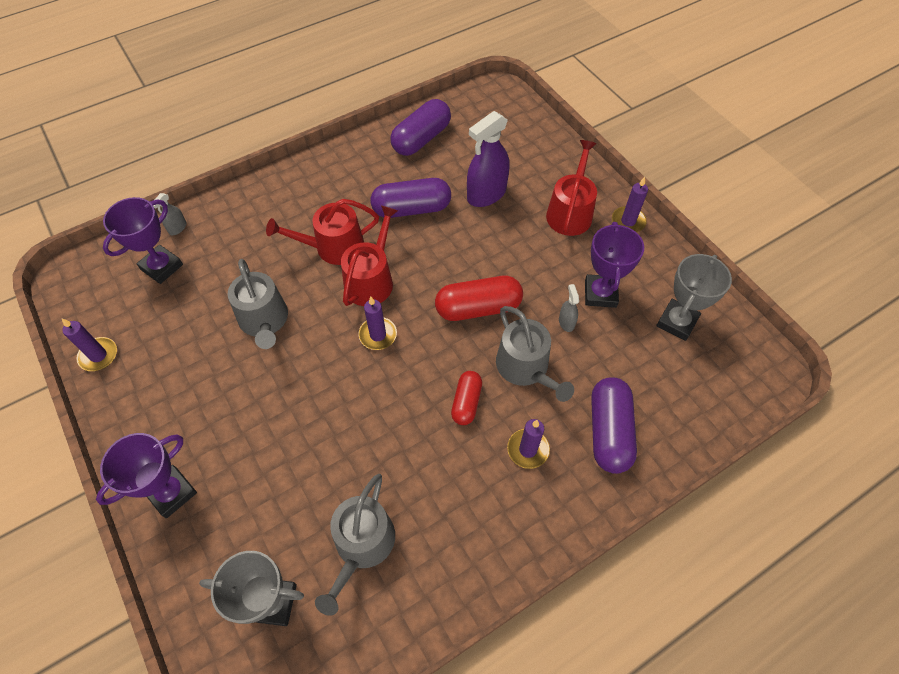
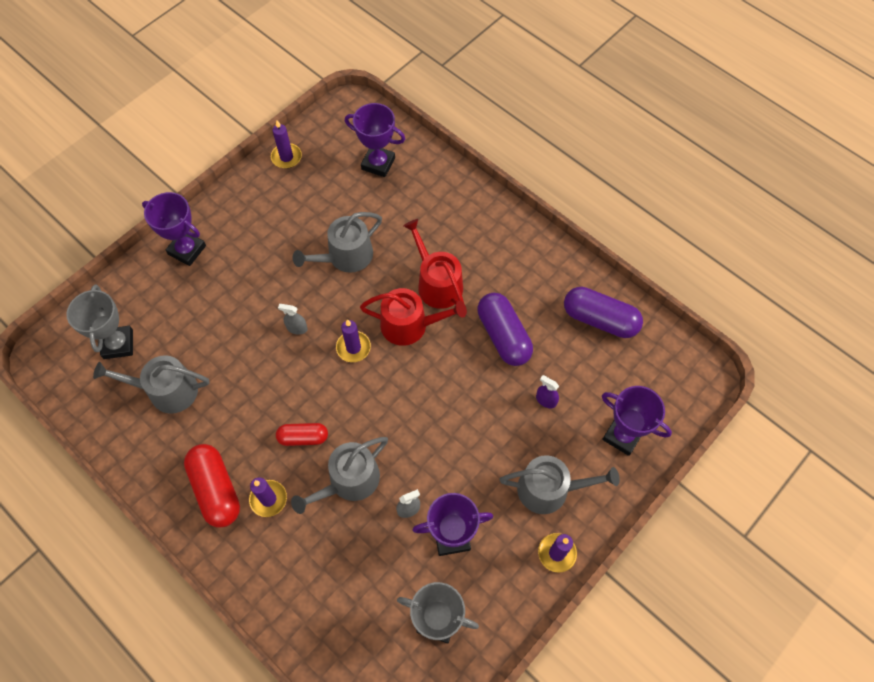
camera: 75 degrees right, 5 degrees up
(177, 228) = (421, 158): grey spray bottle -> grey spray bottle (297, 328)
(478, 308) = (404, 424): red capsule -> red capsule (216, 489)
(486, 194) = (546, 400): purple spray bottle -> purple spray bottle, size x0.46
(534, 153) = (622, 436): none -> purple trophy
(570, 212) = (549, 489): red watering can -> grey watering can
(608, 431) = (299, 568): purple capsule -> none

